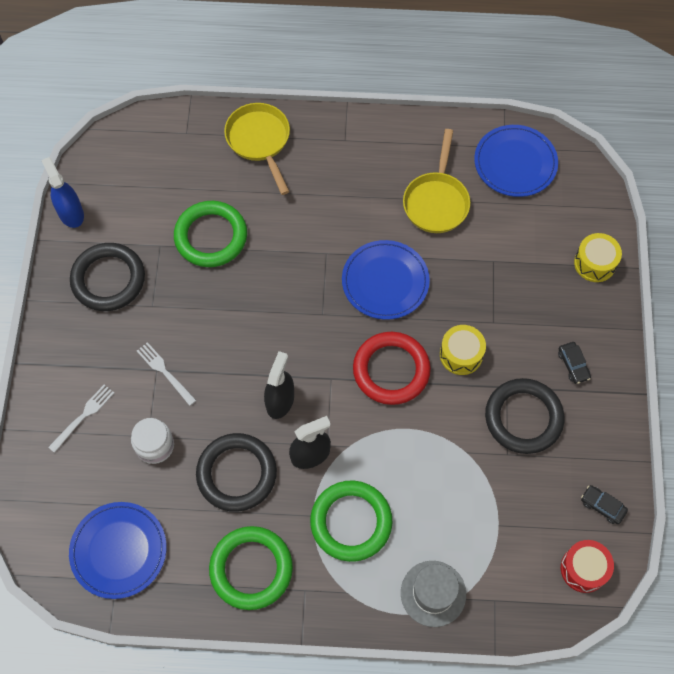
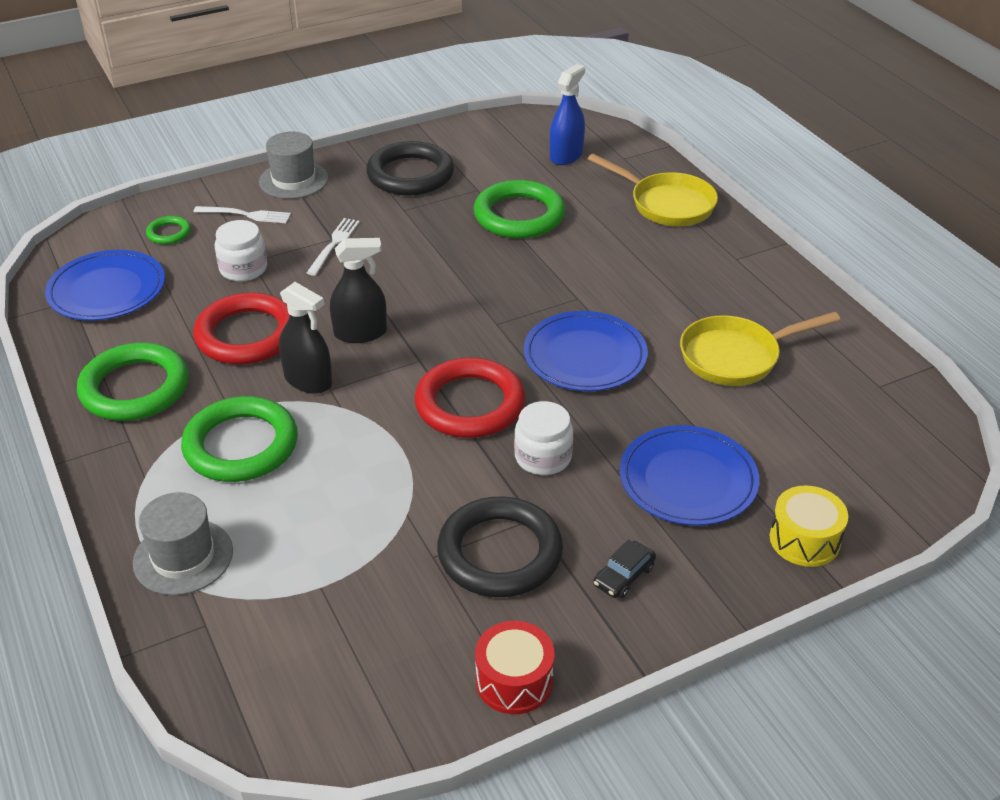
camera: 60 degrees right, 25 degrees down
(57, 363) = (293, 180): none -> grey hat
(70, 480) = (169, 233): none -> green ring
(71, 213) = (463, 129): blue spray bottle -> blue spray bottle (566, 155)
(236, 474) = (247, 335): black ring -> red ring
(260, 141) = (666, 204): yellow pan -> yellow pan turned 90 degrees clockwise
(461, 355) = (543, 457): yellow drum -> white jar
(515, 163) = (868, 404): blue plate -> blue plate (688, 479)
(583, 569) = (308, 711): red drum -> red drum (514, 681)
(602, 506) = (424, 696): black car -> none

